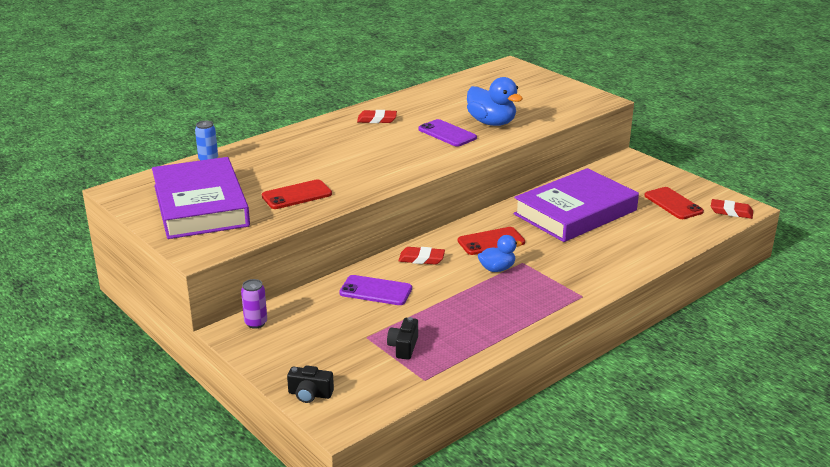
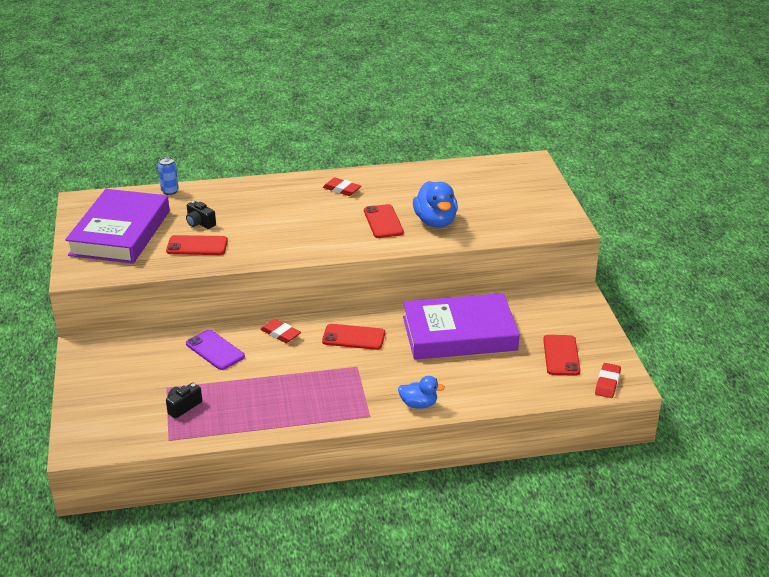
camera: 30 degrees right, 5 degrees up
(256, 323) = (104, 346): purple can -> none
(310, 394) = (80, 419): black camera -> black camera (200, 223)
(447, 133) = (383, 222): purple phone -> red phone
(497, 269) = (329, 365): blue duck -> blue duck (419, 404)
(731, 212) = (607, 383): red eraser -> red eraser turned 60 degrees clockwise

